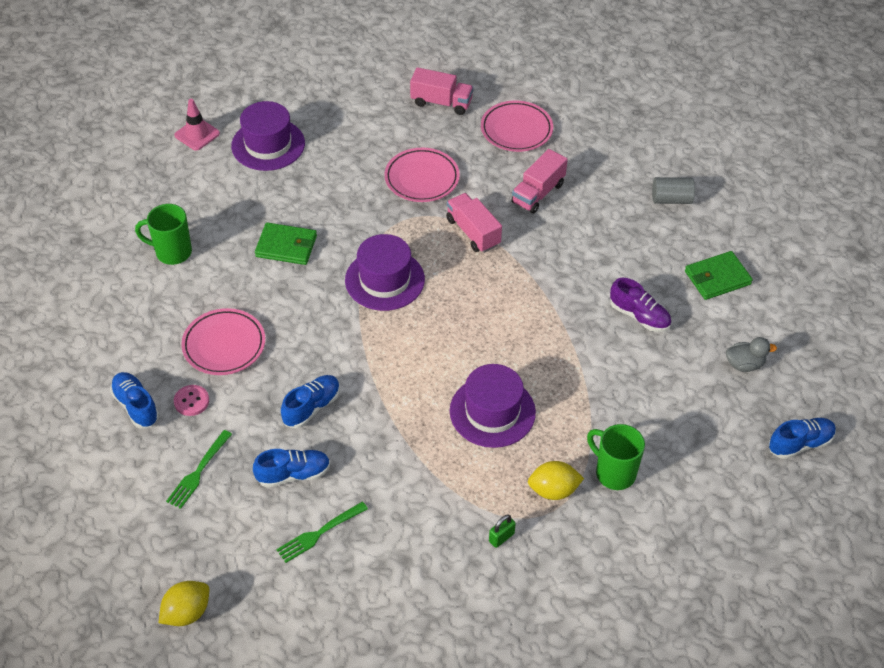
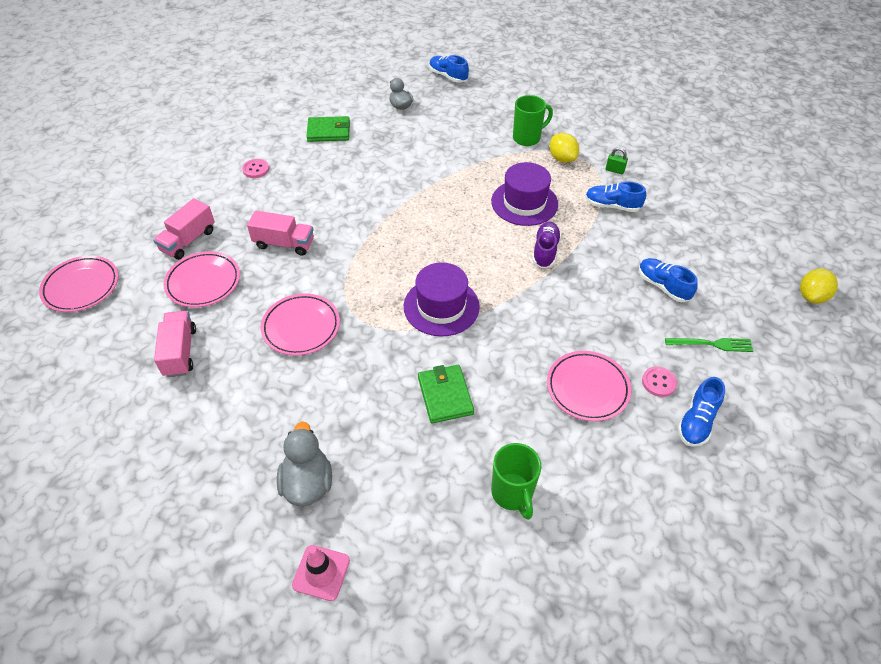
camera: 115 degrees left, 0 degrees up
(187, 612) = (811, 296): yellow lemon -> yellow lemon turned 75 degrees counterclockwise
(268, 144) = (307, 483): purple hat -> grey duck
(312, 407) = (599, 300): blue shoe -> blue shoe (612, 206)
(319, 533) = (692, 253): green fork -> none
(473, 232) = (353, 269): pink truck -> pink truck (188, 240)
(555, 58) = (81, 287): none -> pink plate
(614, 473) = (527, 138): green mug -> green mug turned 135 degrees counterclockwise
(639, 316) = (388, 158): purple shoe -> purple shoe (545, 251)
(671, 199) = (256, 169): grey cylinder -> pink button
(717, 278) = (328, 131): green wallet -> green wallet turned 45 degrees counterclockwise

